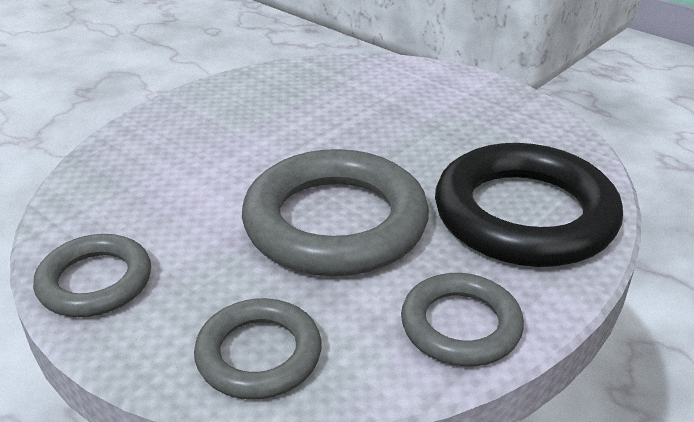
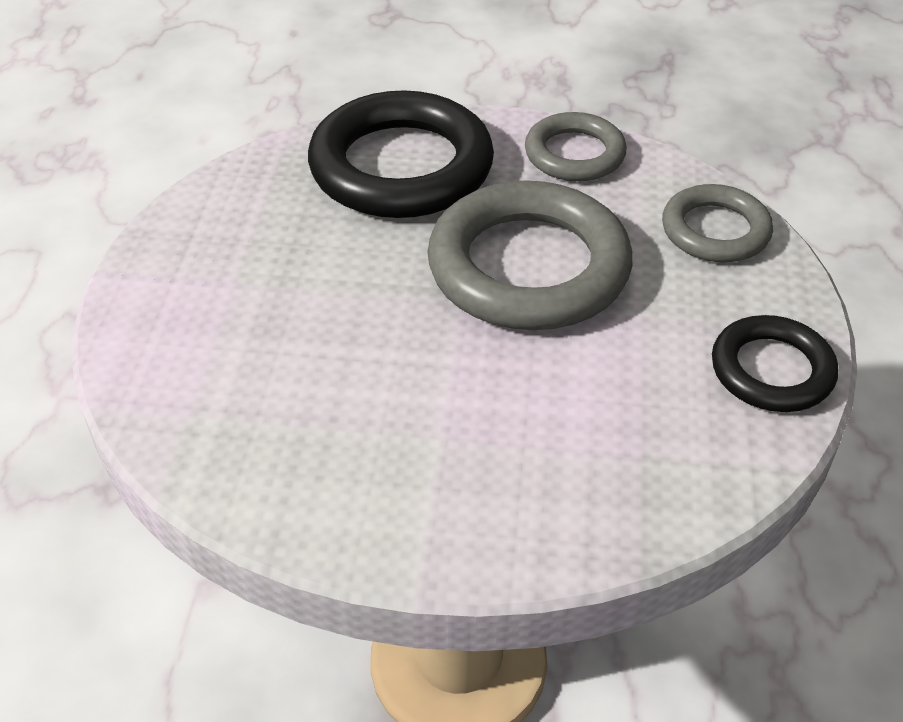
camera: 125 degrees left, 10 degrees up
(95, 282) = (771, 370): grey ring -> black ring

